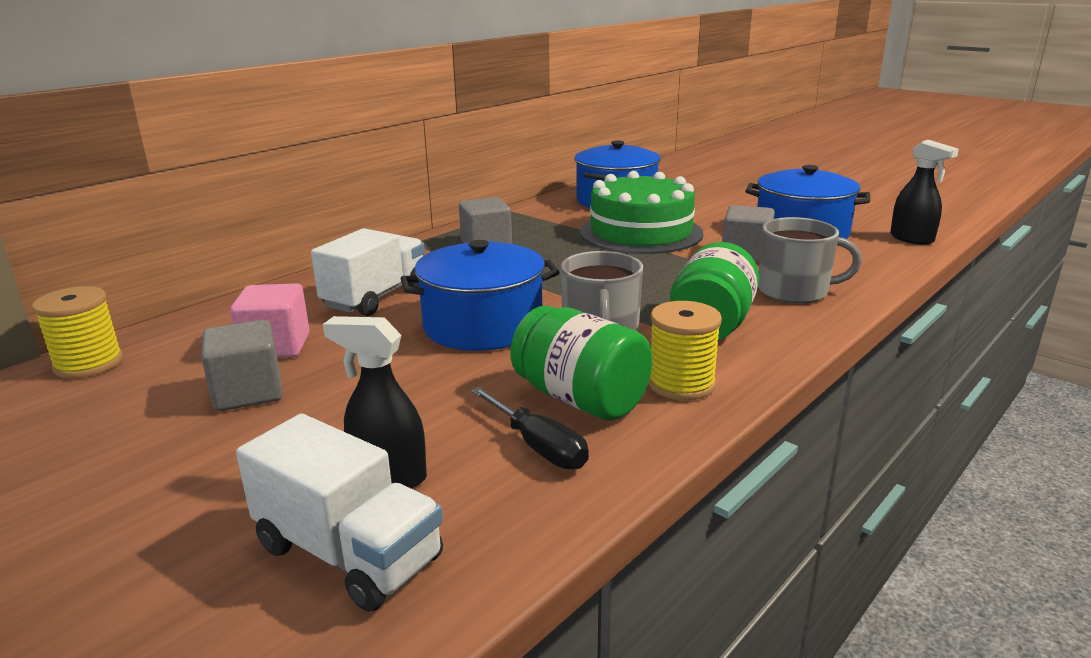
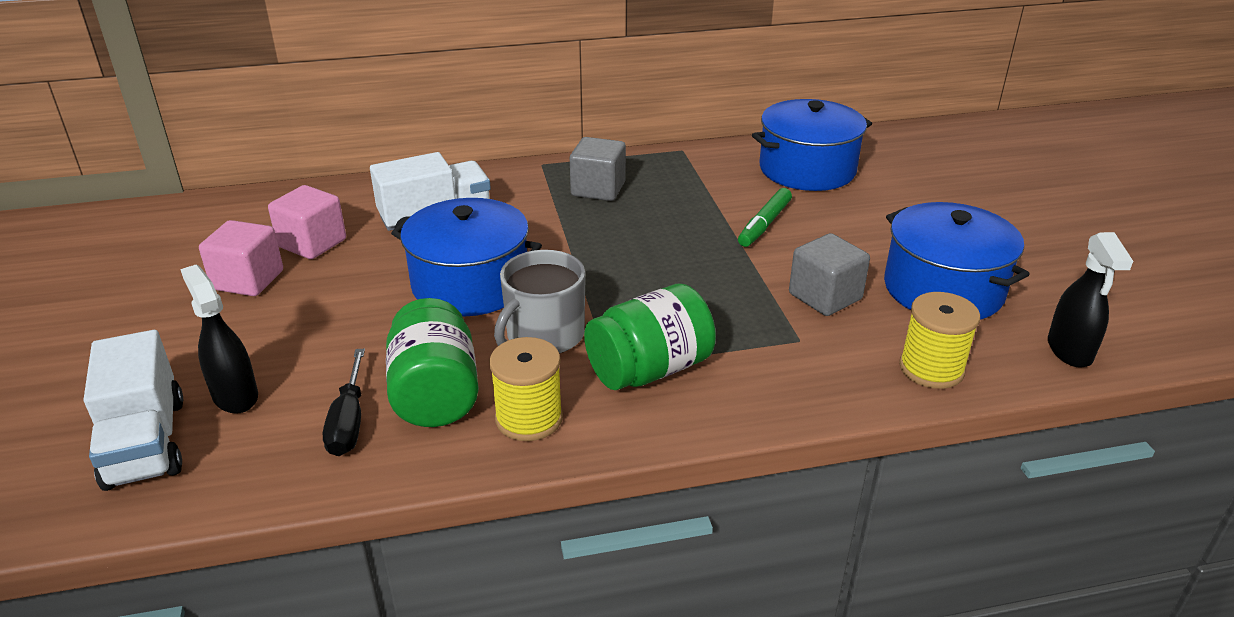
camera: 35 degrees right, 10 degrees up
(89, 364) = (197, 211): yellow spool -> yellow spool (931, 369)
(248, 392) = (248, 280): grey cube -> pink cube
(641, 232) = (764, 224): green cake -> green marker
(794, 291) = (798, 364): grey mug -> none

